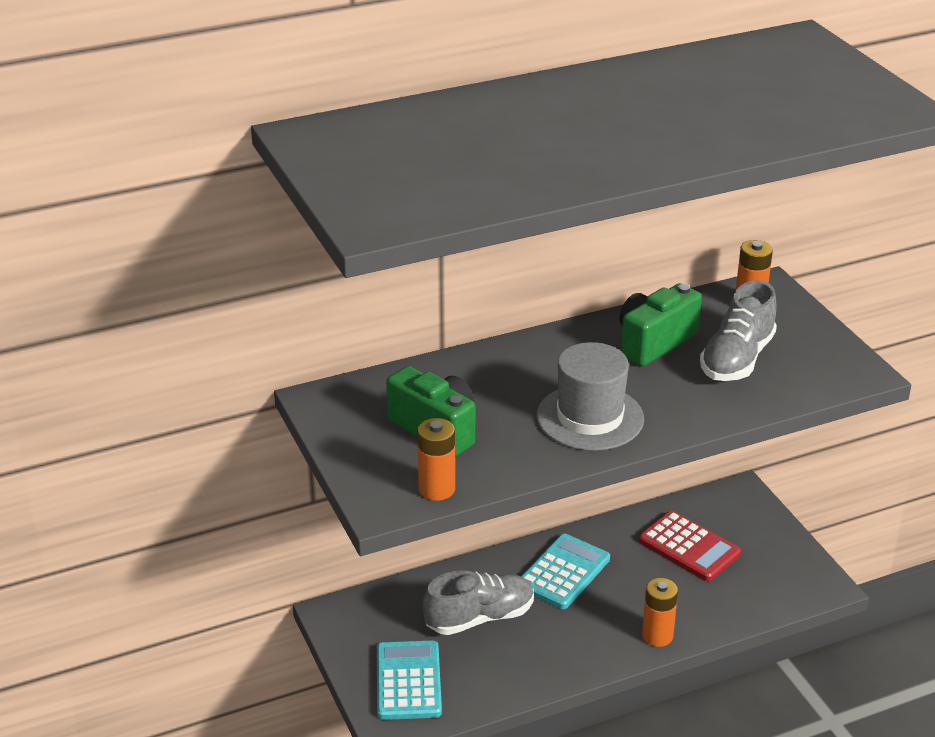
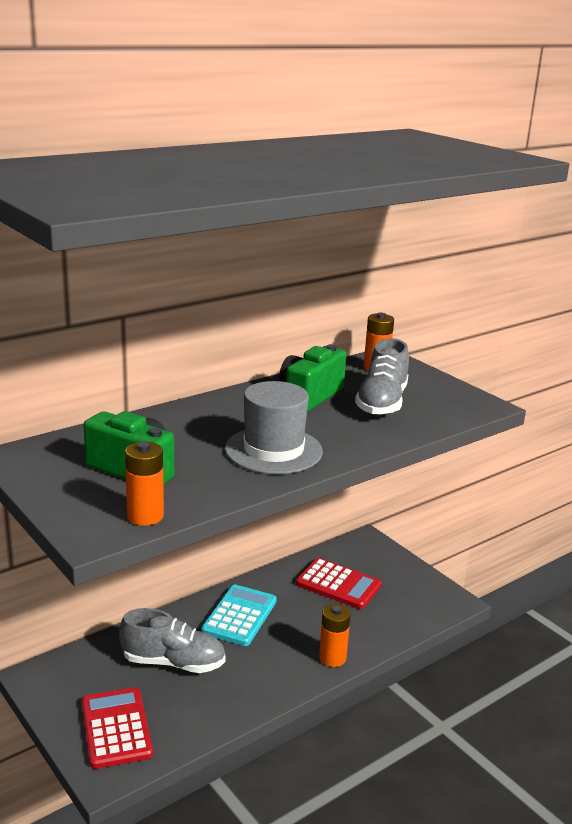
camera: 15 degrees left, 10 degrees down
(408, 681) = (116, 728): turquoise calculator -> red calculator
(479, 618) = (173, 662): grey shoe -> grey shoe turned 45 degrees clockwise

